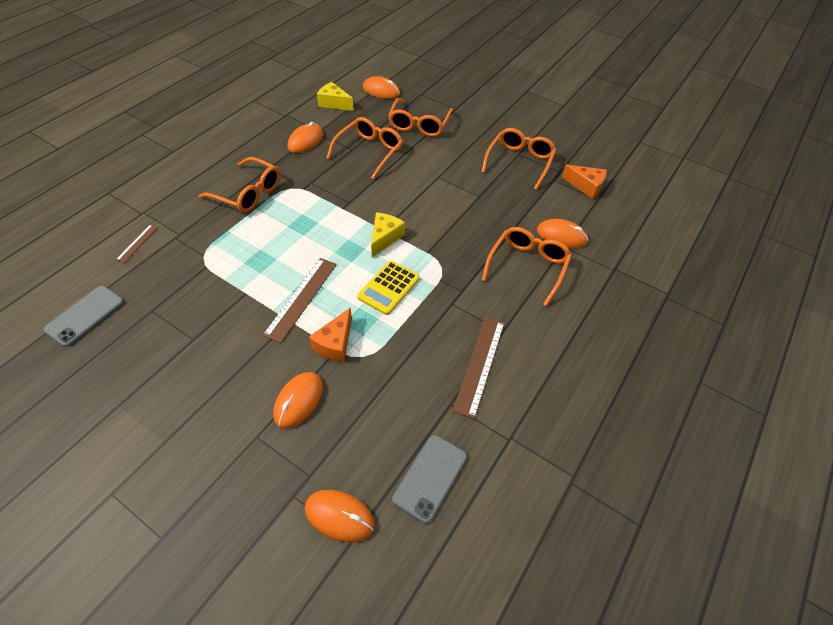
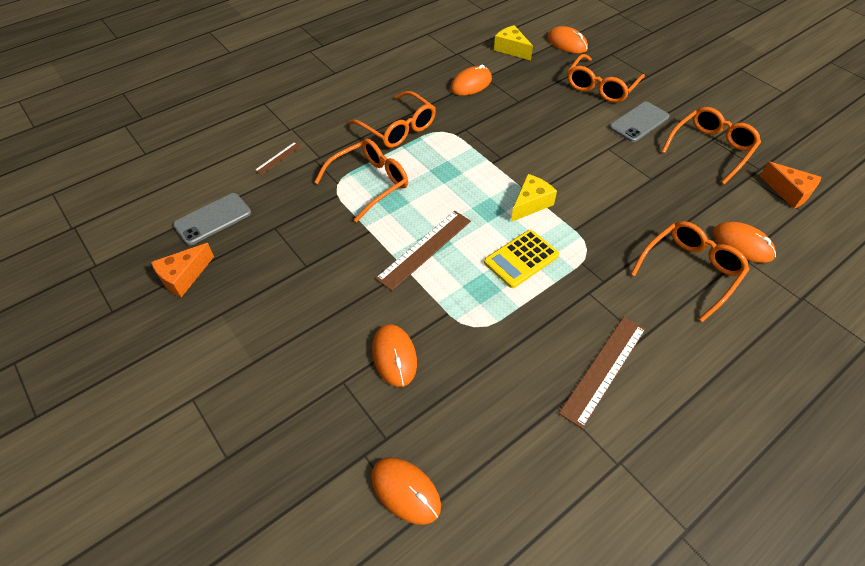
camera: 20 degrees right, 0 degrees up
(298, 401) = (394, 356): orange mouse -> orange mouse turned 60 degrees counterclockwise
(335, 343) = (448, 305): orange cheese -> orange cheese (183, 277)
(369, 151) = (537, 107): orange glasses -> orange glasses (370, 183)
(430, 477) = (514, 479): grey phone -> grey phone (639, 122)

